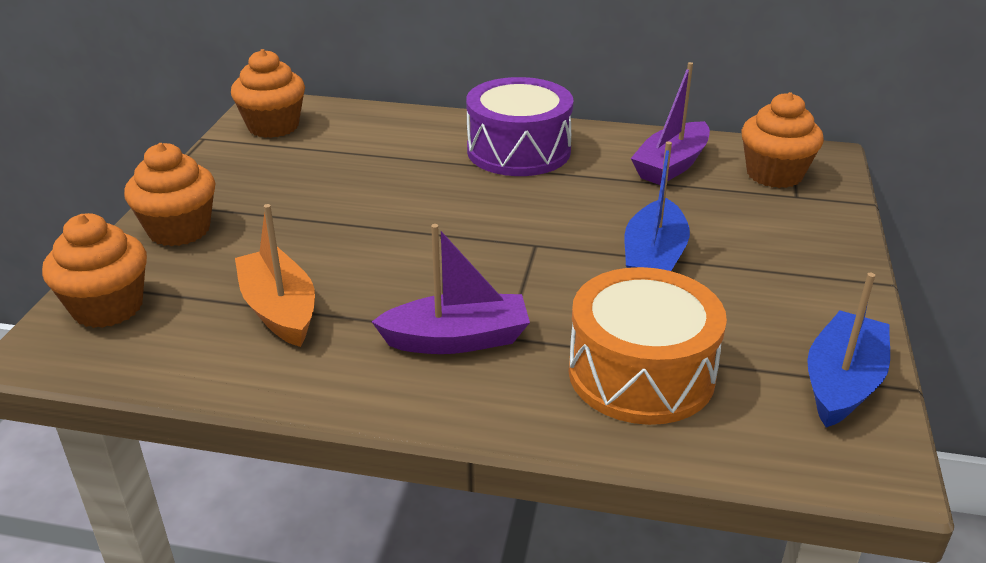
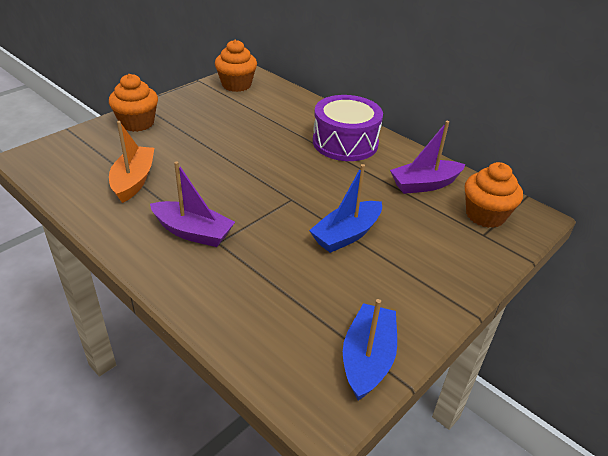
camera: 30 degrees right, 5 degrees up
(108, 307) = (69, 149): orange cupcake -> none
(641, 373) = (261, 295): orange drum -> none
(842, 383) = (367, 359): blue boat -> blue boat turned 45 degrees counterclockwise

